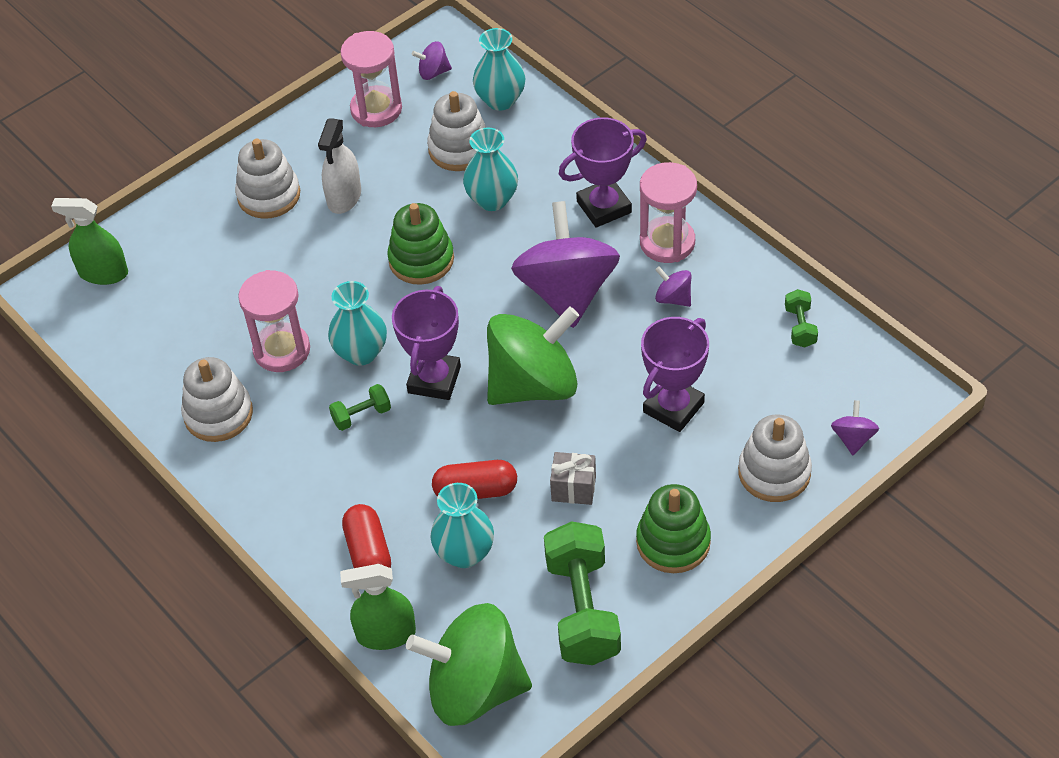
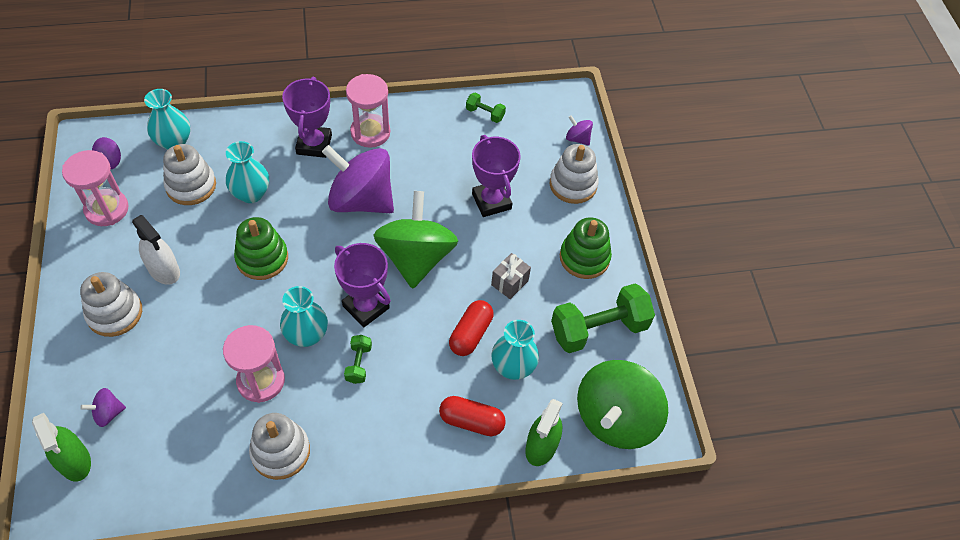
camera: 65 degrees left, 5 degrees up
(103, 273) = (74, 461): green spray bottle -> green spray bottle turned 75 degrees counterclockwise
(582, 609) = (598, 329): green dumbbell -> green dumbbell turned 45 degrees counterclockwise
(673, 298) = (413, 154): purple spinning top -> purple spinning top (108, 413)

